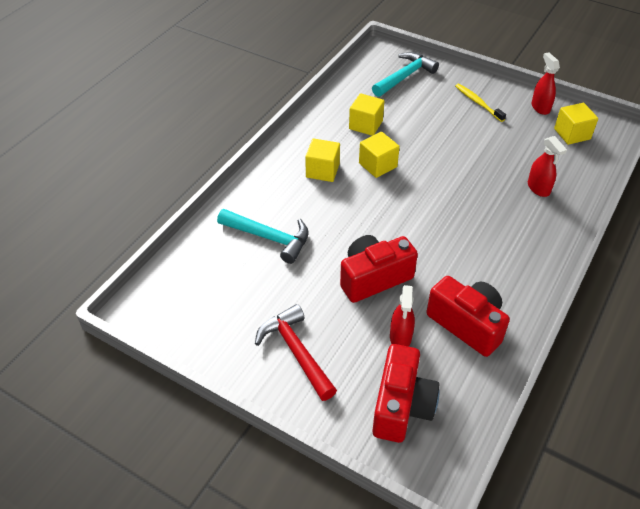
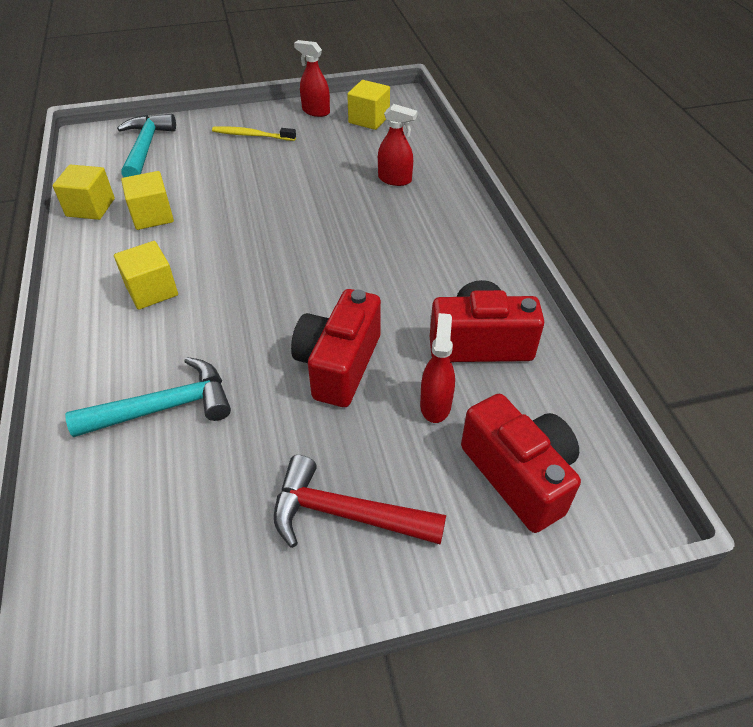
camera: 45 degrees left, 0 degrees up
(378, 165) = (212, 248): yellow cube -> yellow cube (90, 207)
(400, 337) = (435, 405): red spray bottle -> red spray bottle turned 135 degrees counterclockwise

